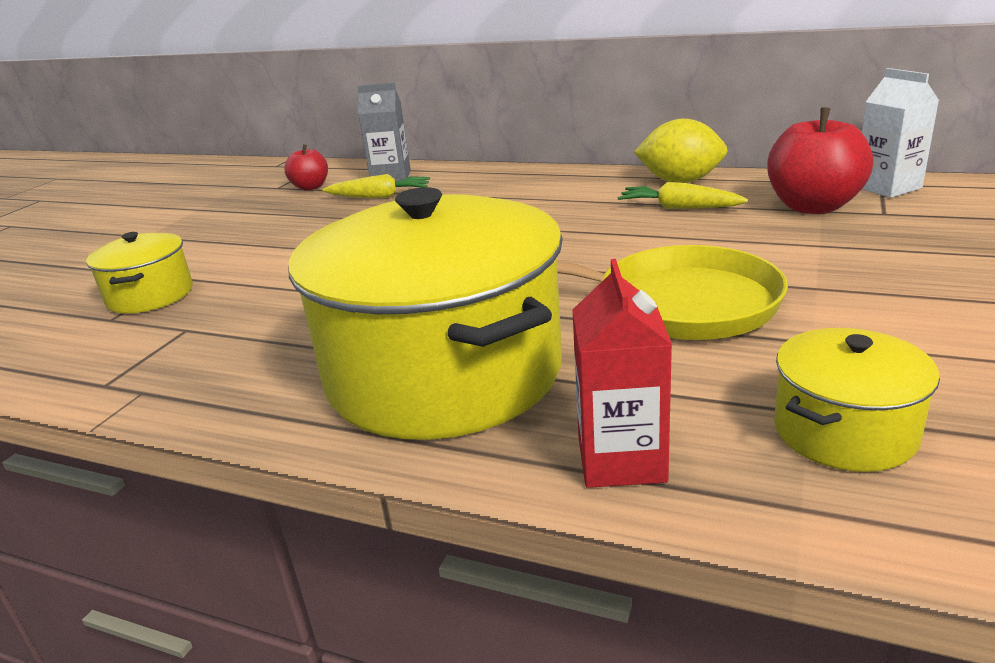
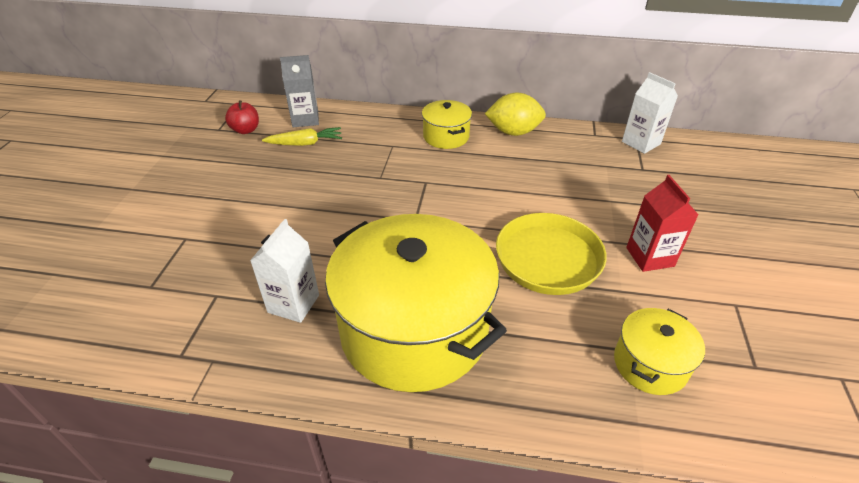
camera: 15 degrees left, 15 degrees up
(150, 295) = (170, 259): yellow pot -> yellow pot (446, 136)
(283, 340) = (293, 303): none -> white carton
(621, 460) = (539, 396): red carton -> red carton (650, 257)
(679, 208) = (519, 161): yellow carrot -> none
(813, 207) = (601, 162): red apple -> none

